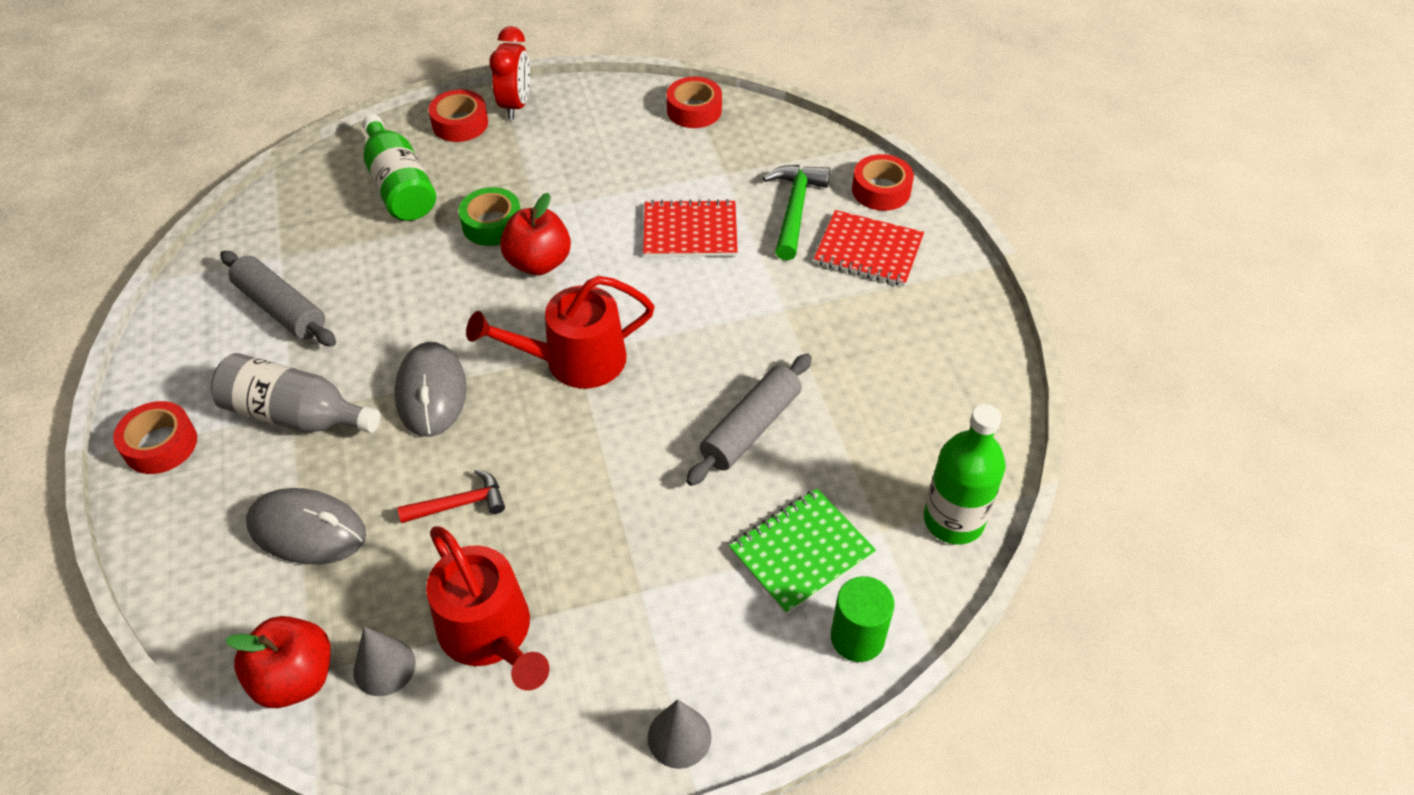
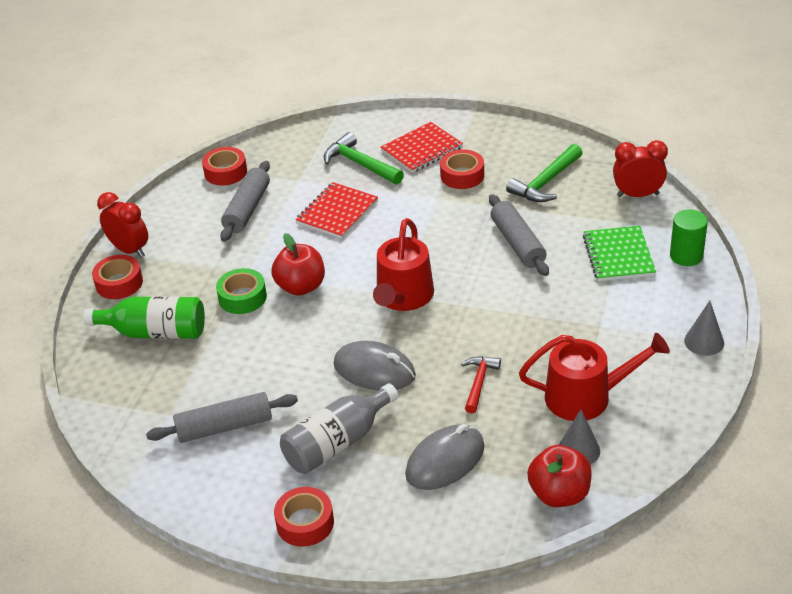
camera: 55 degrees left, 10 degrees down
(643, 157) = (247, 209): none -> grey rolling pin
(881, 190) = (377, 126): red tape -> red tape (462, 175)
(900, 403) = (545, 182): none -> green hammer
(953, 520) = (637, 195): green bottle -> red clock

